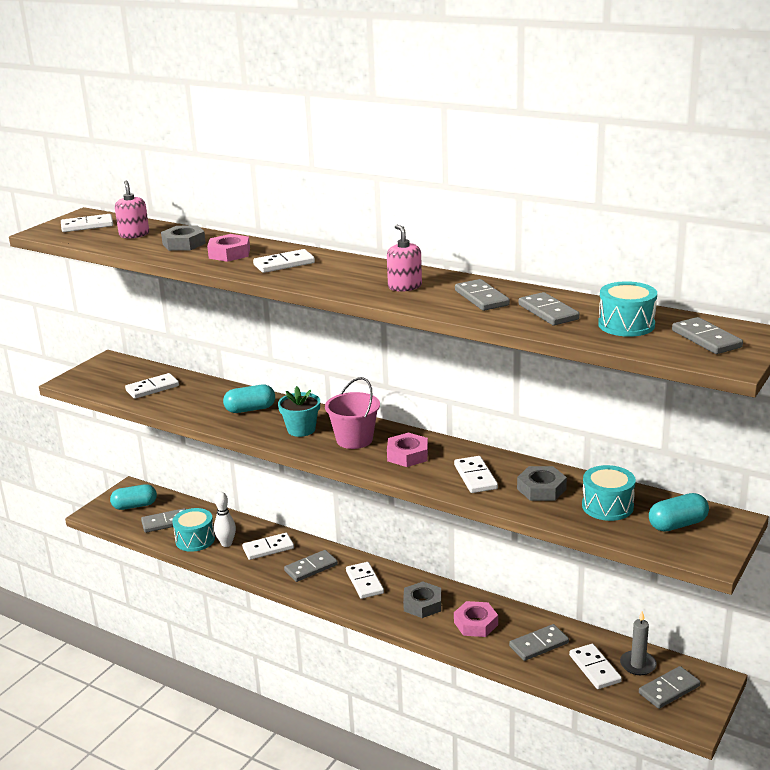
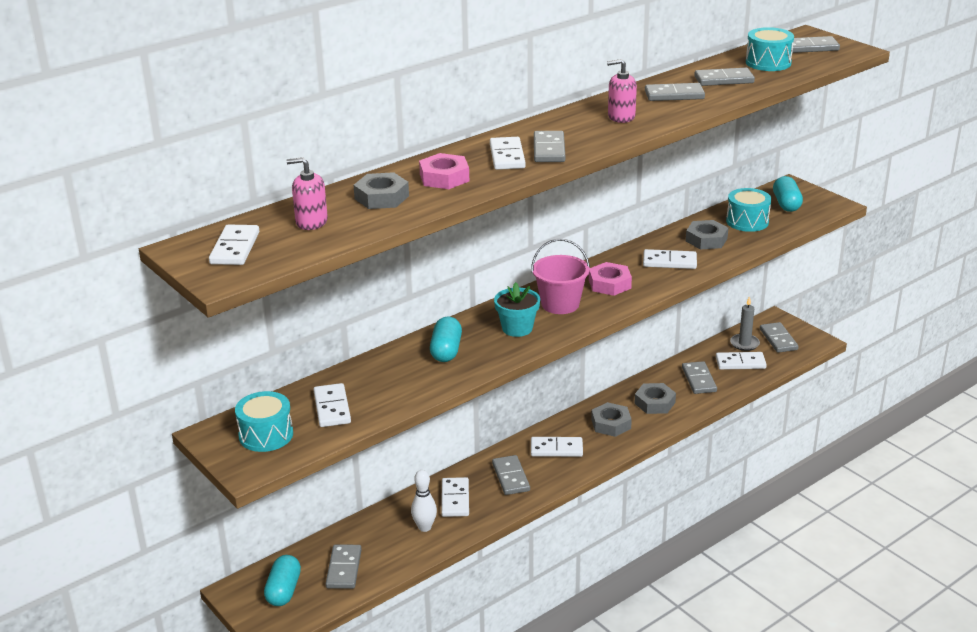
camera: 70 degrees left, 5 degrees up
(195, 540) = (399, 550): turquoise drum -> turquoise drum (266, 435)
(307, 274) = (549, 149): none -> grey domino
(475, 624) = (654, 403): pink nut -> grey nut

